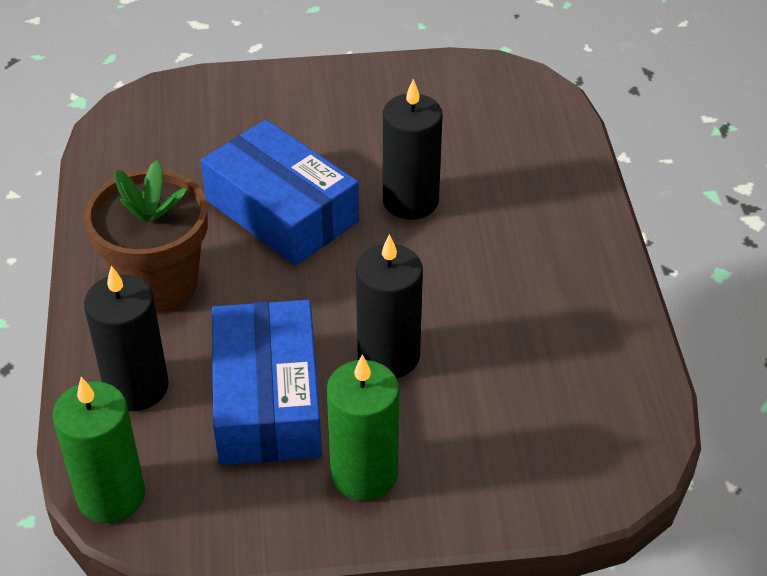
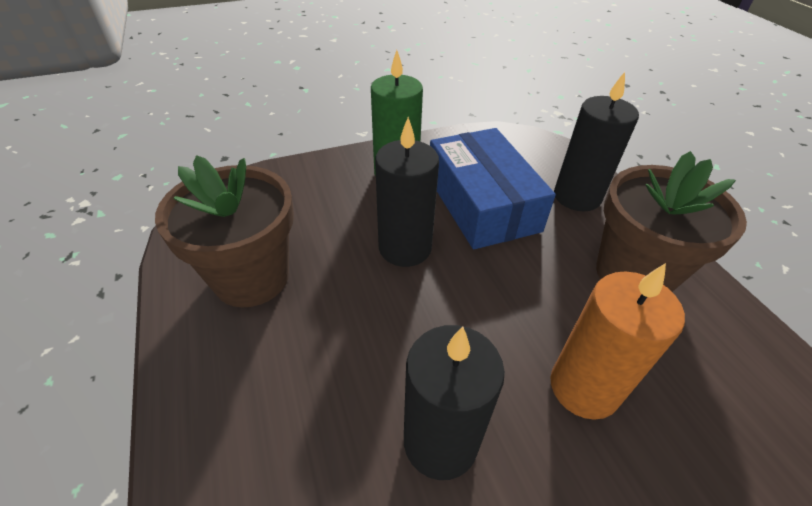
camera: 165 degrees right, 0 degrees up
(111, 495) = (540, 143): green candle -> none
(281, 211) = (584, 387): blue box -> orange candle
(564, 351) = (251, 277): none -> brown flower pot

